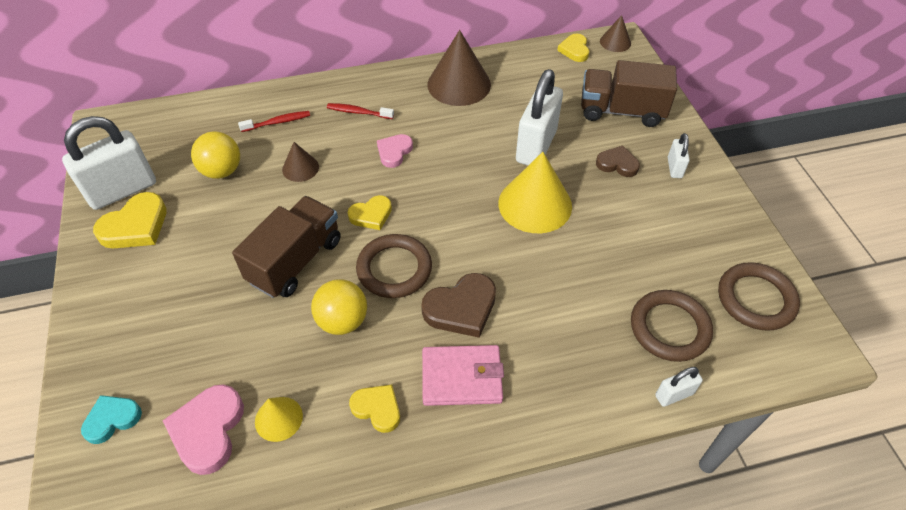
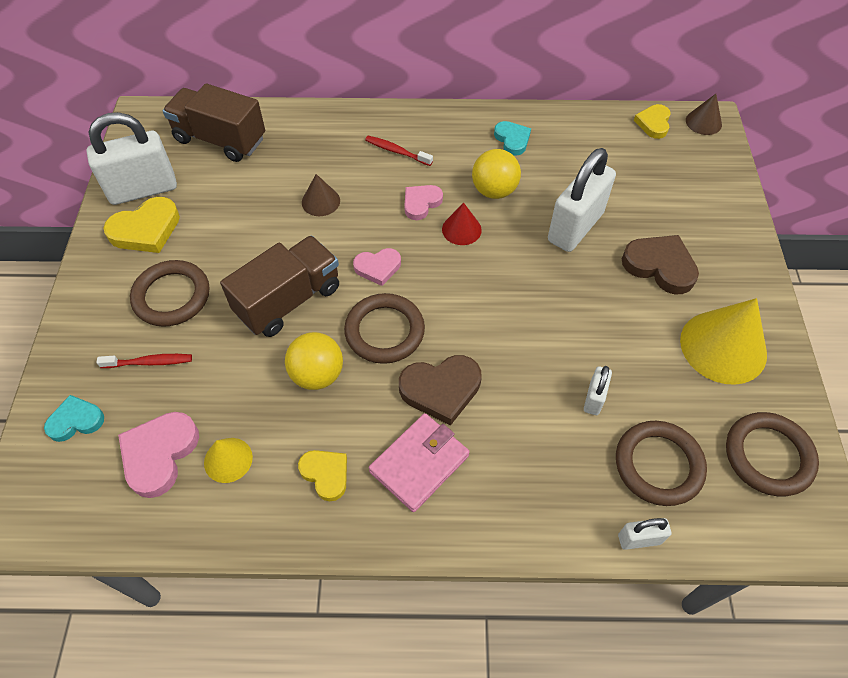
camera: 15 degrees right, 5 degrees up
(179, 281) = (172, 296): none -> brown ring
(222, 171) = (242, 188): yellow ball -> yellow ball (494, 191)
(277, 122) = (311, 146): red toothbrush -> red toothbrush (149, 362)
(371, 215) = (378, 267): yellow heart -> pink heart
(437, 167) = (461, 229): none -> red cone
(459, 84) = (512, 140): brown cone -> turquoise heart
(461, 378) = (419, 464): pink wallet -> pink wallet turned 60 degrees counterclockwise
(535, 204) = (553, 293): yellow cone -> yellow cone (723, 347)
(617, 164) = (660, 266): brown heart -> brown heart, size x1.57
(621, 111) = (684, 205): brown truck -> brown truck (220, 139)
(674, 168) = (724, 284): white padlock -> white padlock (594, 398)

